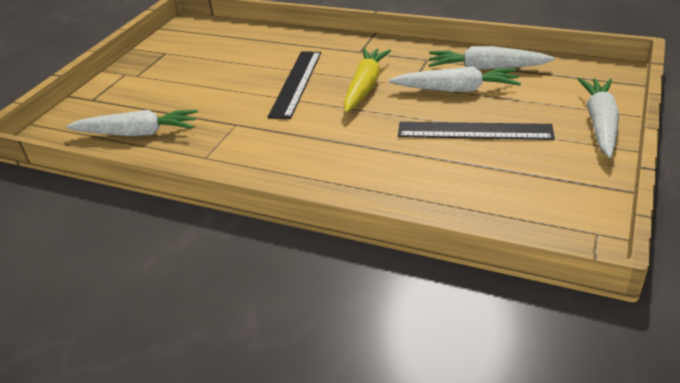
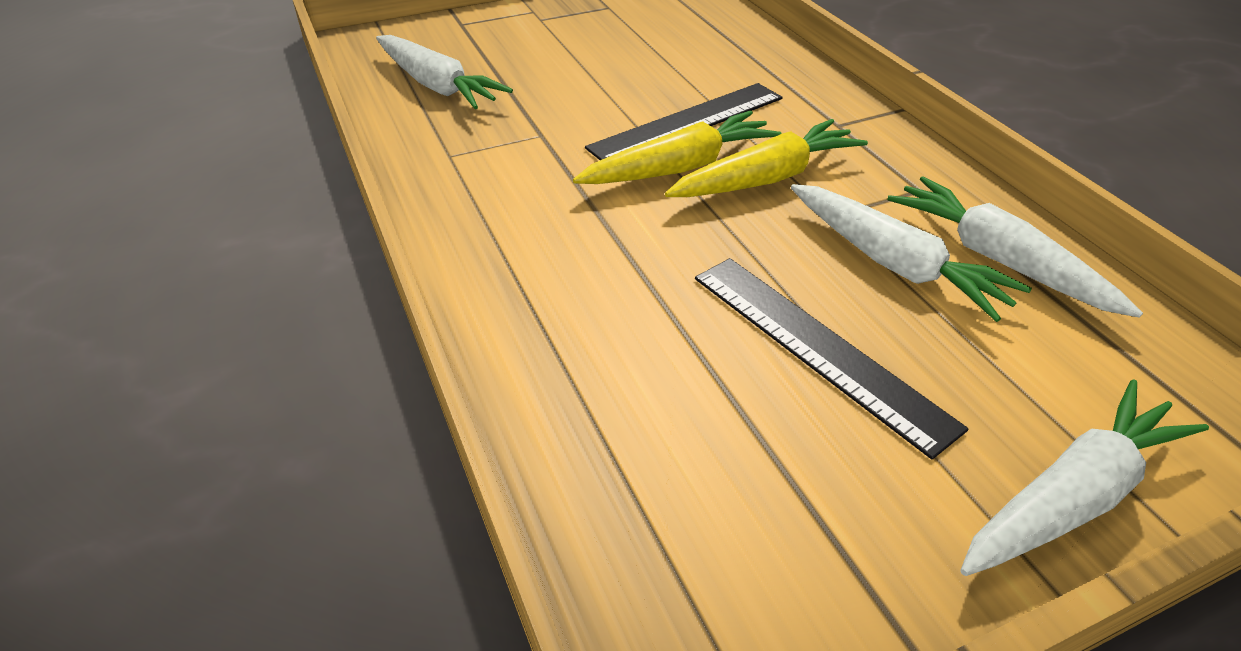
camera: 40 degrees right, 5 degrees up
(323, 102) = (679, 167): none -> yellow carrot

